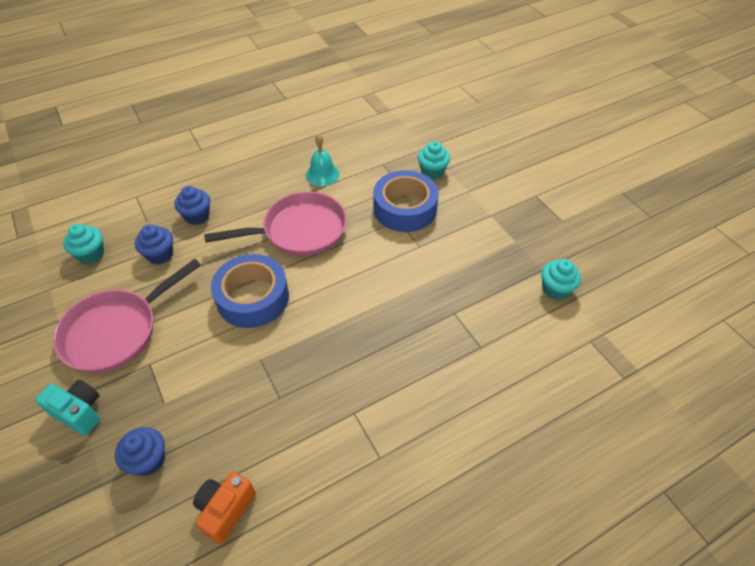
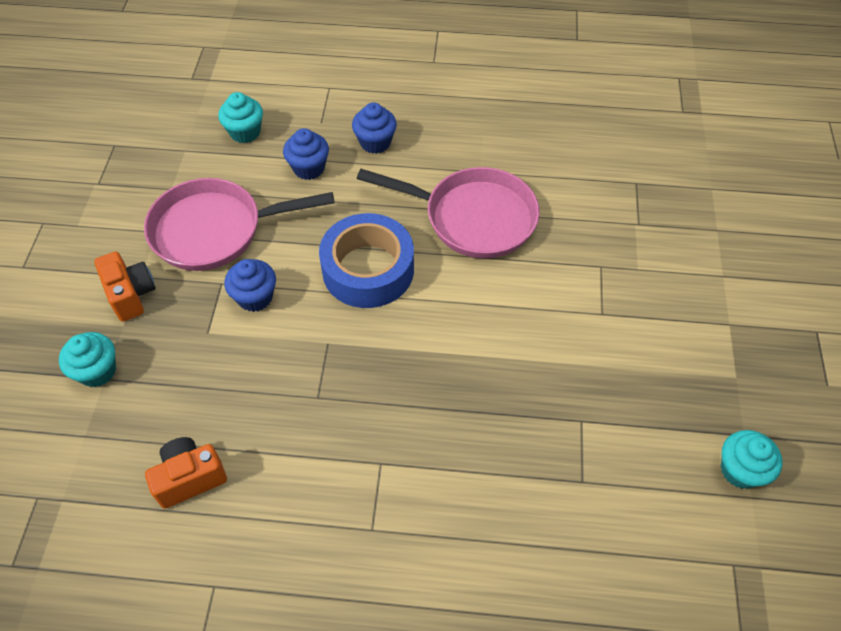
camera: 35 degrees right, 5 degrees up
(79, 412) = (131, 295): turquoise camera -> orange camera
(148, 460) = (157, 381): blue cupcake -> blue cupcake (255, 297)
(322, 174) = (550, 160): turquoise bell -> none
(405, 208) = (620, 256): blue tape -> none
(432, 172) = (694, 225): turquoise cupcake -> turquoise cupcake (97, 371)

